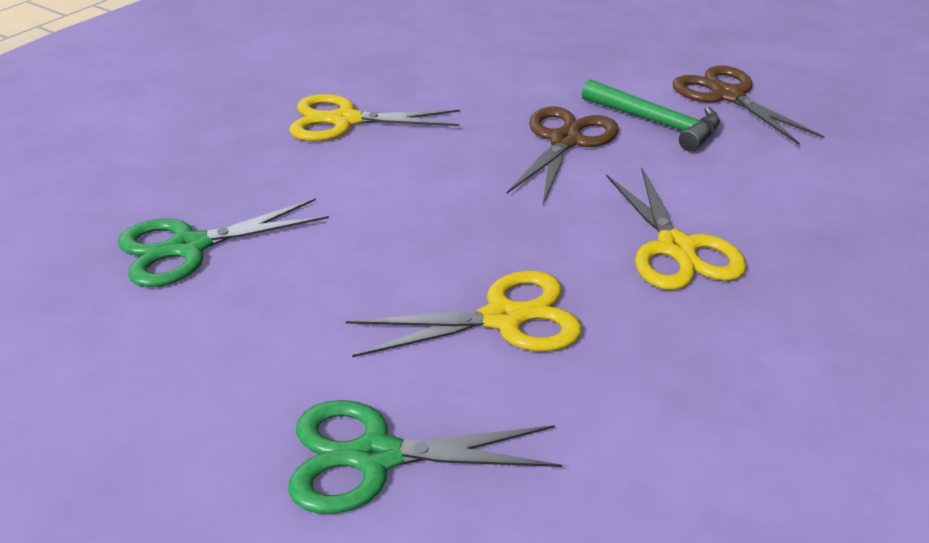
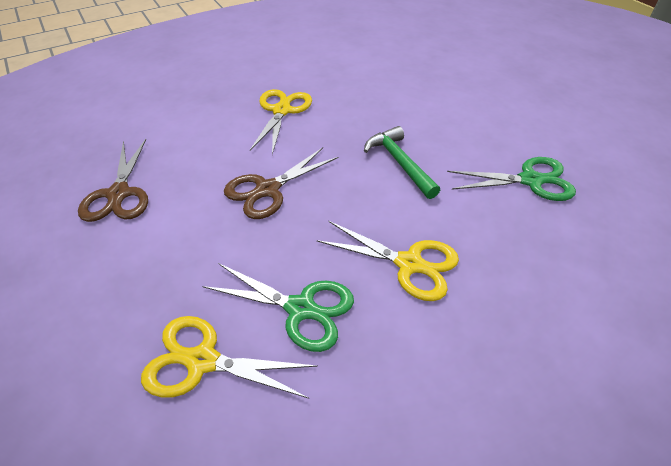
camera: 155 degrees left, 10 degrees up
(376, 457) = (453, 78): green scissors -> green scissors (300, 308)
(503, 318) = (383, 105): yellow scissors -> yellow scissors (202, 361)
(656, 123) = (196, 186): green hammer -> green hammer (400, 163)

